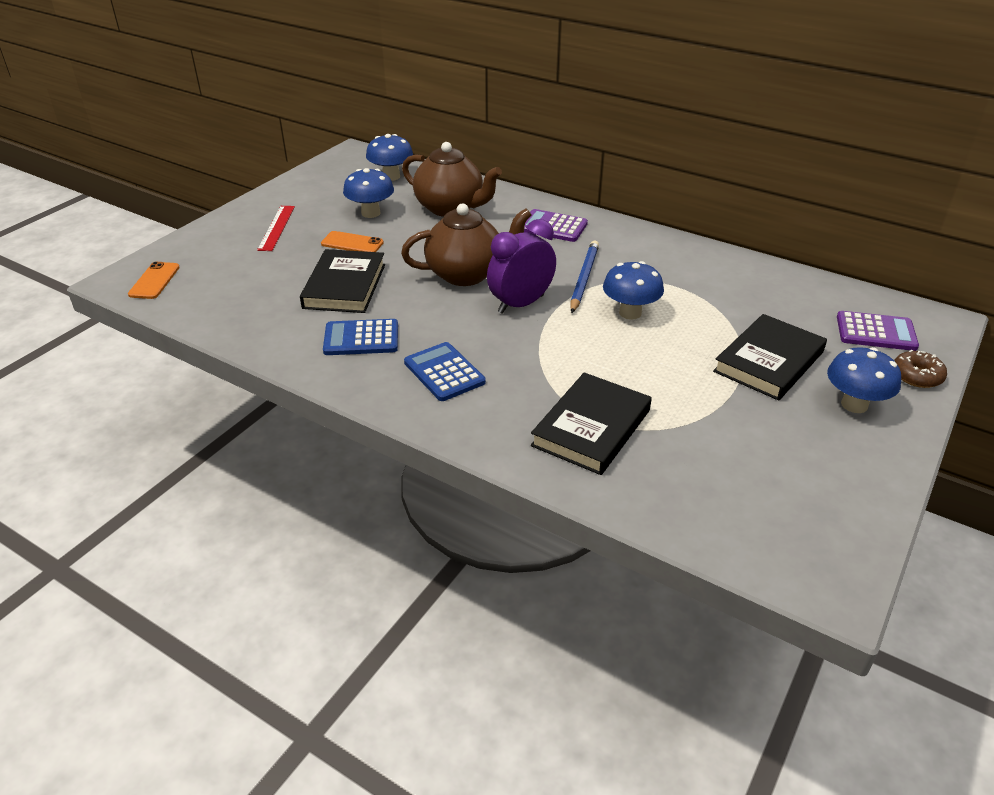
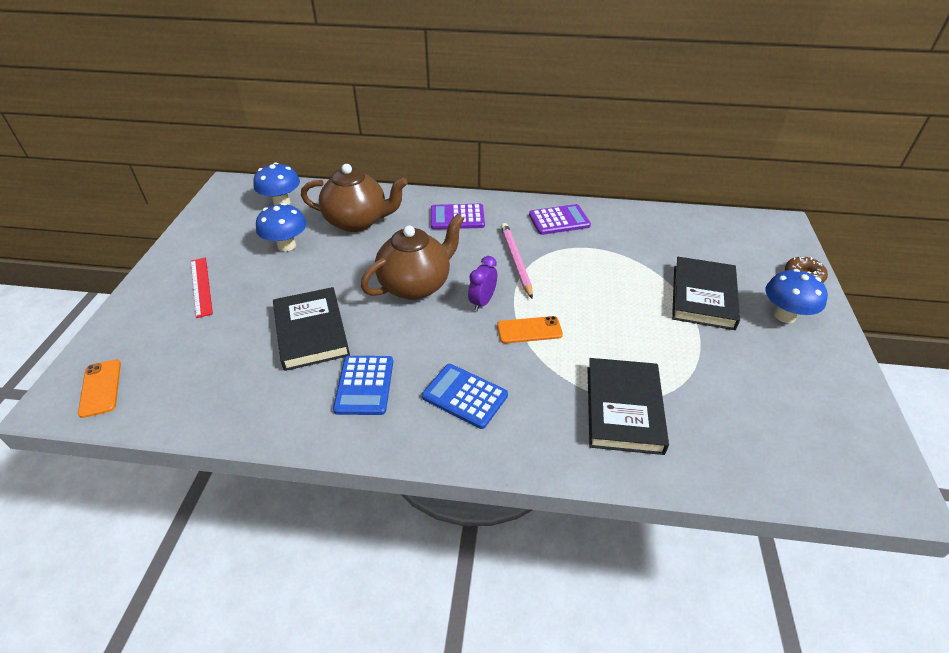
camera: 25 degrees left, 5 degrees up
(352, 243) = (289, 283): orange phone -> orange phone (529, 330)
(361, 338) = (364, 385): blue calculator -> blue calculator turned 60 degrees counterclockwise
(521, 304) = (482, 302): purple clock -> purple clock, size x0.61
(583, 278) = (515, 261): blue pencil -> pink pencil
(630, 313) = (574, 283): blue mushroom -> none
(876, 332) = (751, 247): purple calculator -> purple calculator (559, 220)

